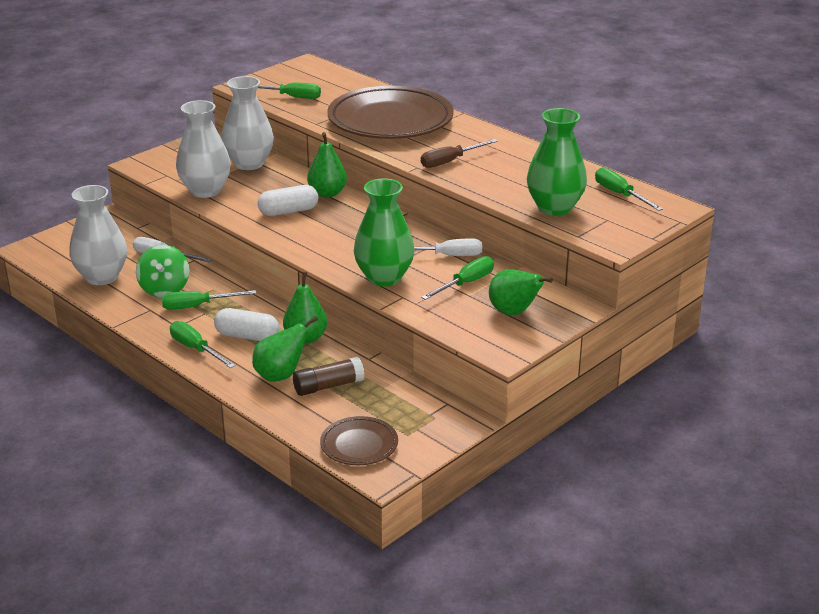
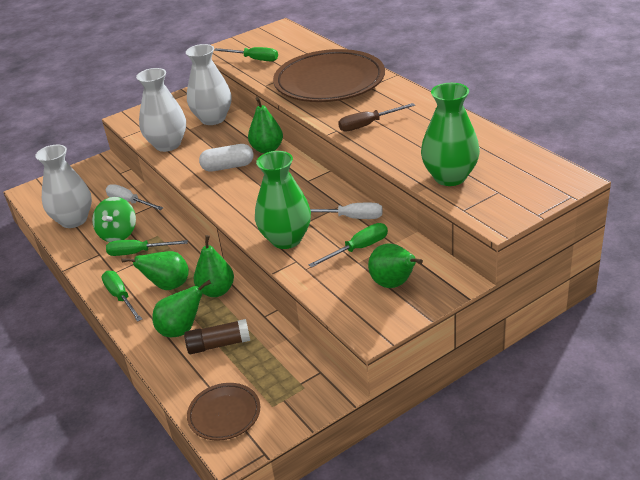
camera: 15 degrees right, 5 degrees up
(247, 336) = (168, 286): white capsule -> green pear
(620, 194) = (518, 163): green screwdriver -> none

